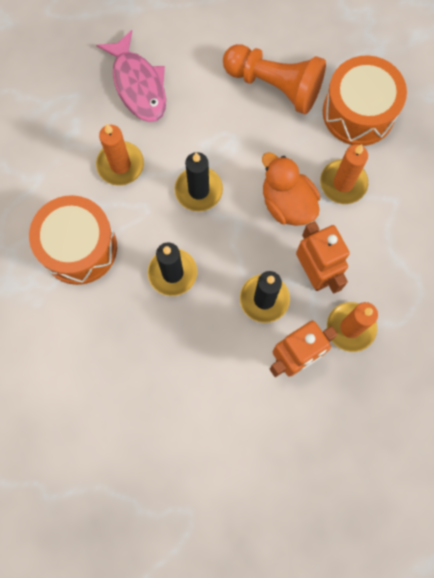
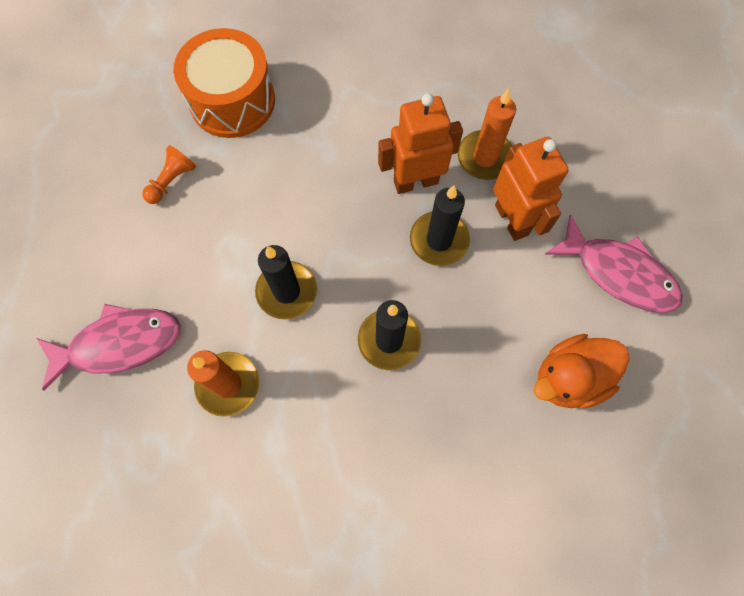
camera: 80 degrees left, 5 degrees down
(79, 247) = (332, 457): orange drum -> none
(263, 452) = (619, 273): none -> pink fish
(275, 85) = (172, 181): orange pawn -> orange pawn, size x0.48
(287, 203) = (326, 194): orange duck -> orange duck (569, 378)
(343, 183) = (315, 132): orange candle -> none

